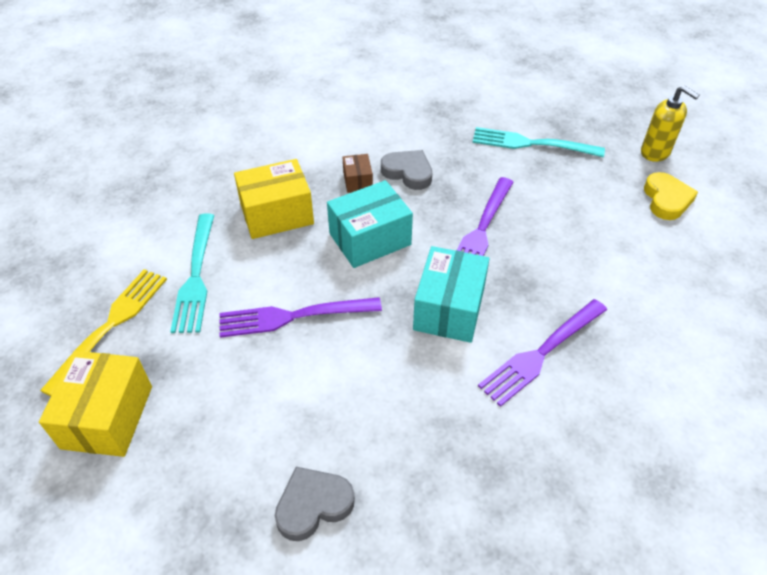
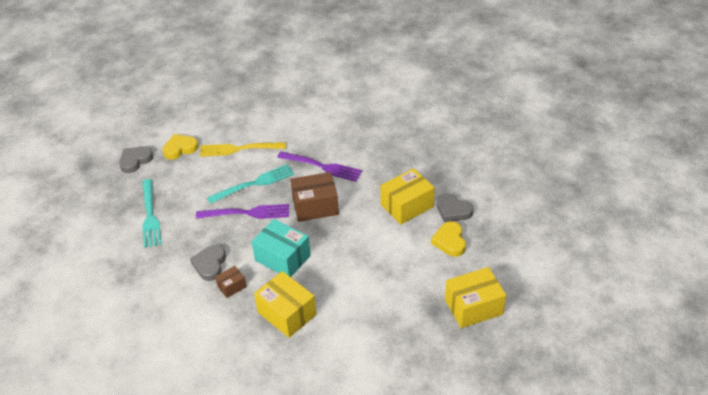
camera: 115 degrees left, 5 degrees down
(111, 325) = (424, 344): yellow fork -> yellow fork (239, 149)
(196, 276) = (363, 325): turquoise fork -> turquoise fork (254, 184)
(249, 457) = (449, 241): none -> yellow heart
(293, 316) = (361, 265): purple fork -> none
(372, 434) = (407, 206): none -> yellow box
(449, 309) = (315, 206): turquoise box -> brown box
(655, 152) = (135, 161): yellow soap dispenser -> grey heart

